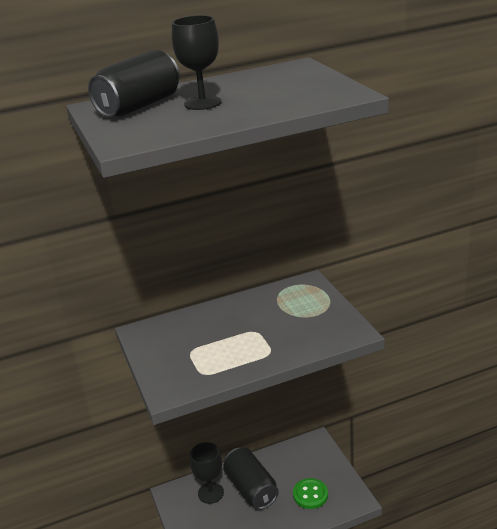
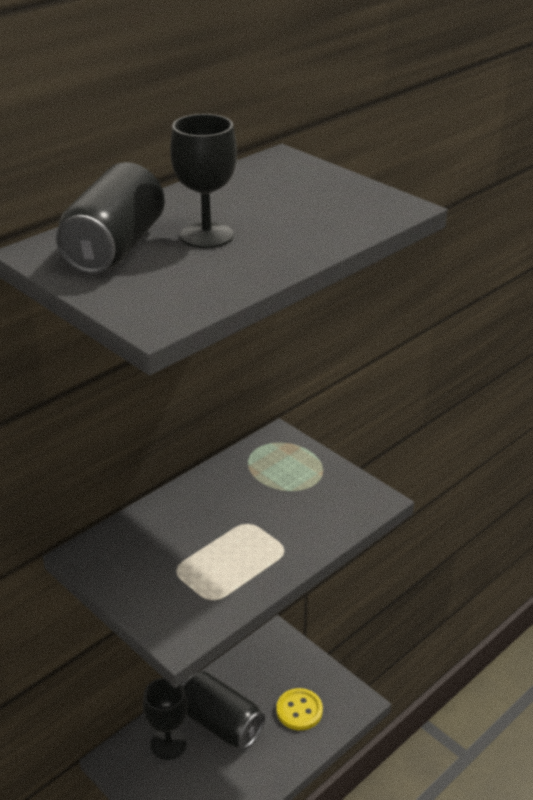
camera: 25 degrees left, 5 degrees up
(310, 494) = (299, 710): green button -> yellow button

